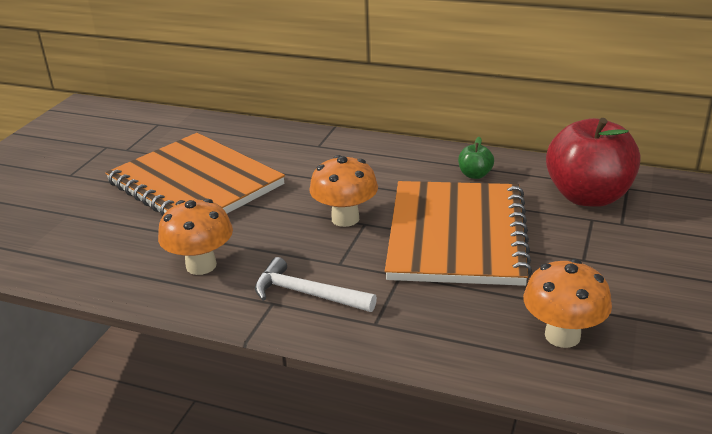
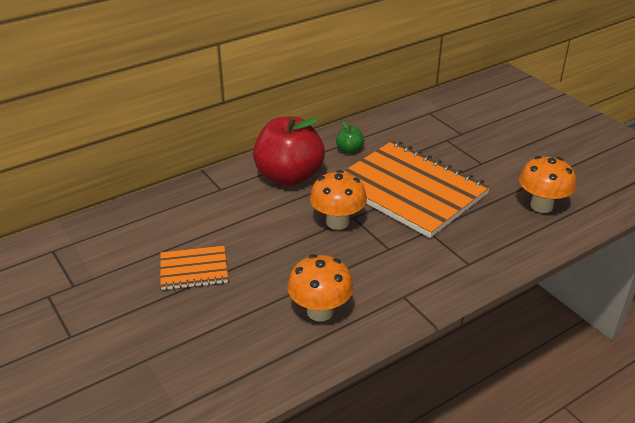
camera: 55 degrees left, 5 degrees up
(195, 184) = (194, 269): orange notebook -> orange notebook, size x0.46
(307, 294) = (409, 277): white hammer -> none
(588, 196) = (422, 128): red apple -> red apple (289, 176)

